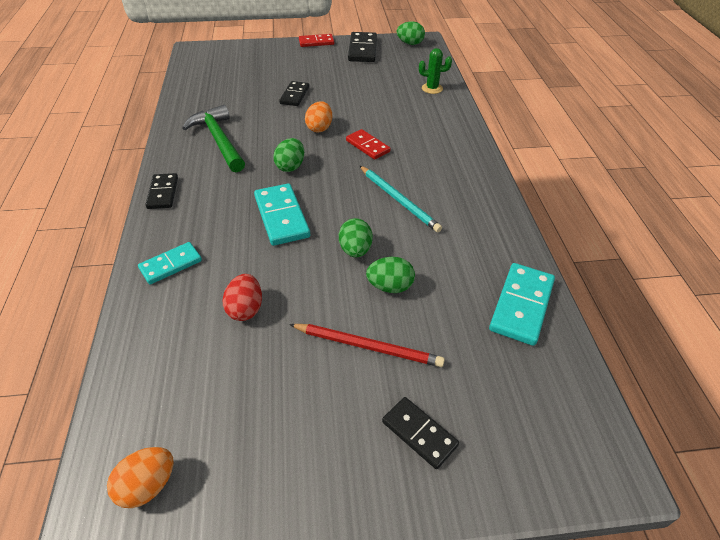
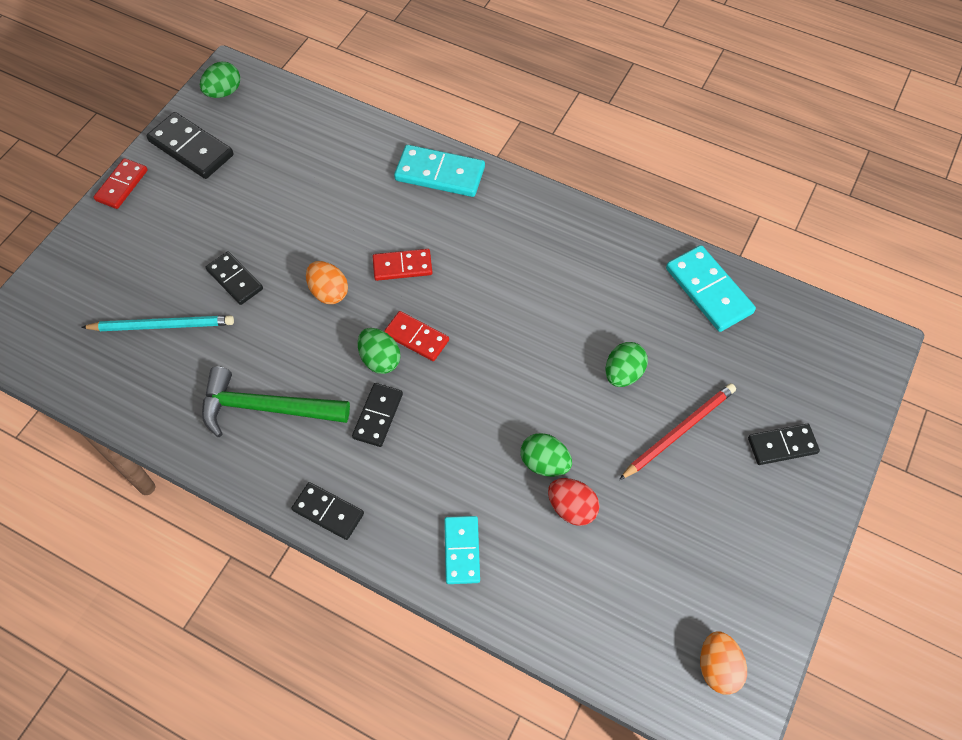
camera: 55 degrees left, 15 degrees up
(248, 183) = (378, 416): none -> black domino
(281, 217) = (460, 412): turquoise domino -> turquoise domino (439, 174)
(321, 174) = (416, 337): none -> red domino
(355, 250) = (557, 373): green egg -> green egg (544, 463)
(399, 200) = (513, 293): turquoise pencil -> turquoise pencil (162, 325)
(432, 88) = (343, 137): green cactus -> none

